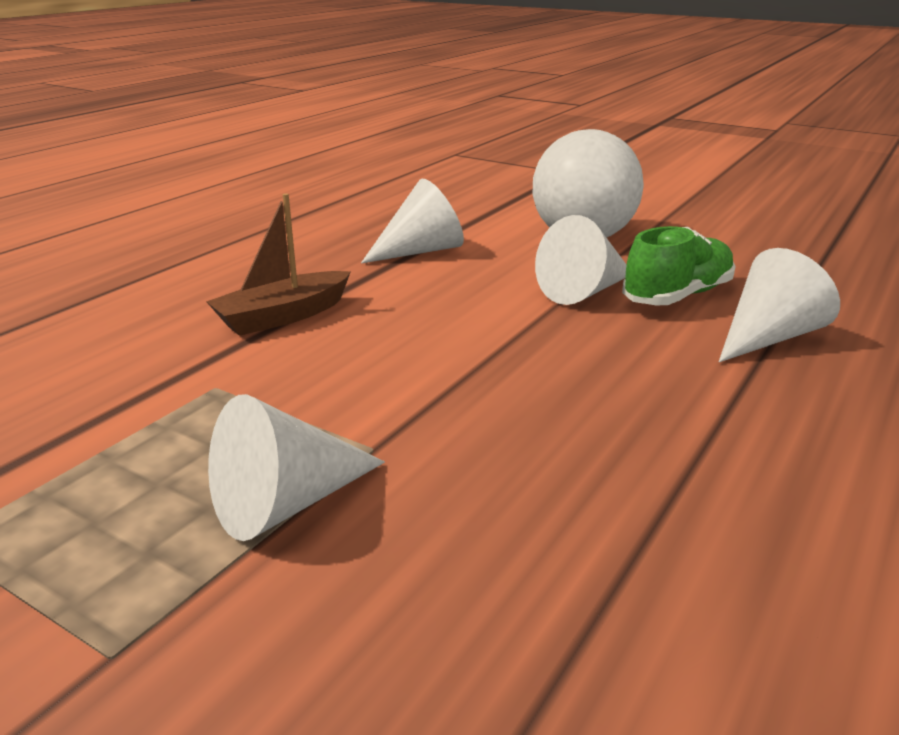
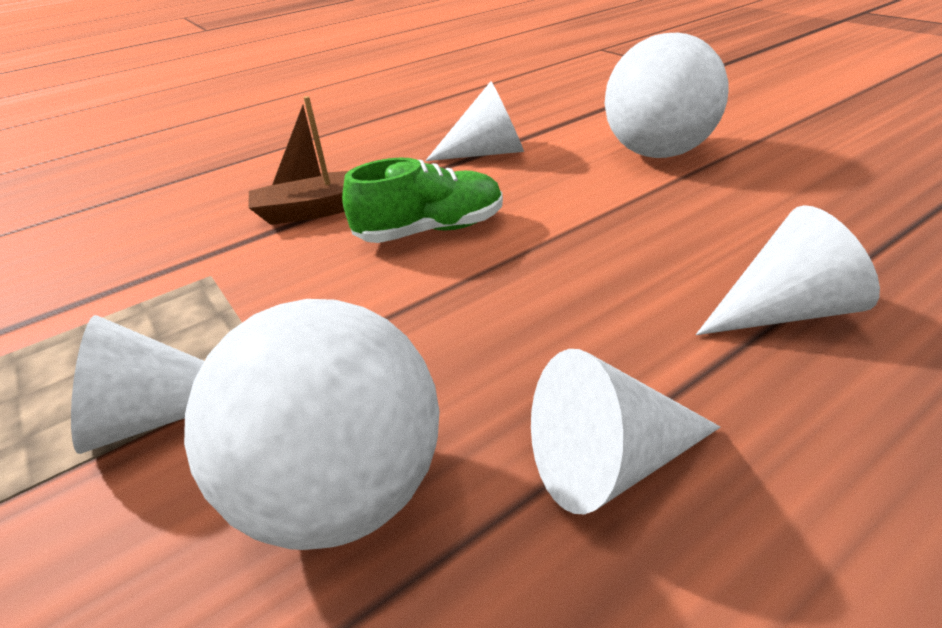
camera: 25 degrees right, 10 degrees up
(529, 513) = (343, 490): none -> white ball
(584, 291) = (610, 218): white cone -> white cone (608, 461)
(677, 296) = (710, 237): green shoe -> green shoe (430, 230)

